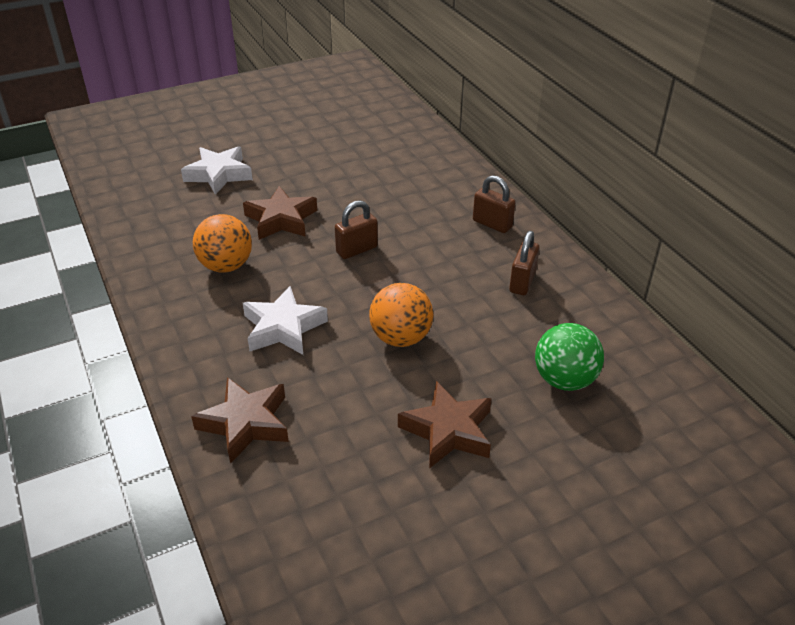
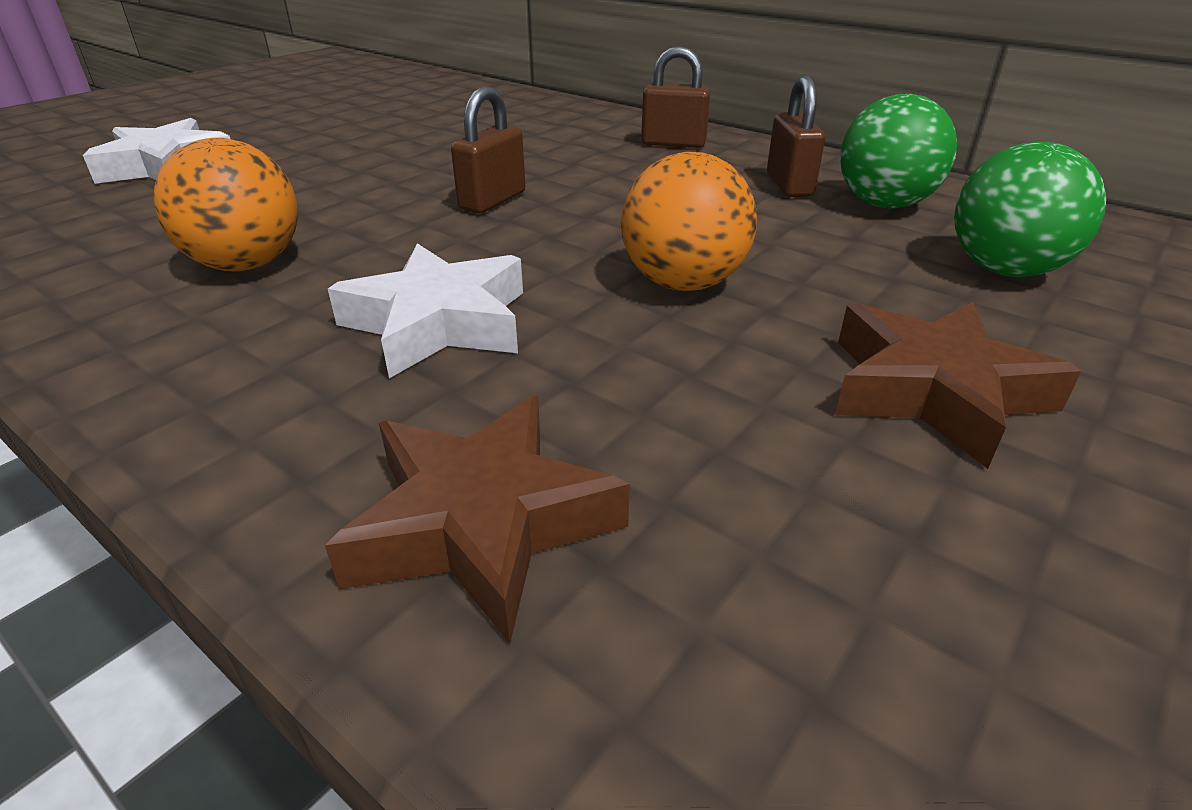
camera: 25 degrees left, 5 degrees down
(281, 219) = (324, 193): brown star -> none
(558, 314) = (884, 204): none -> green ball

